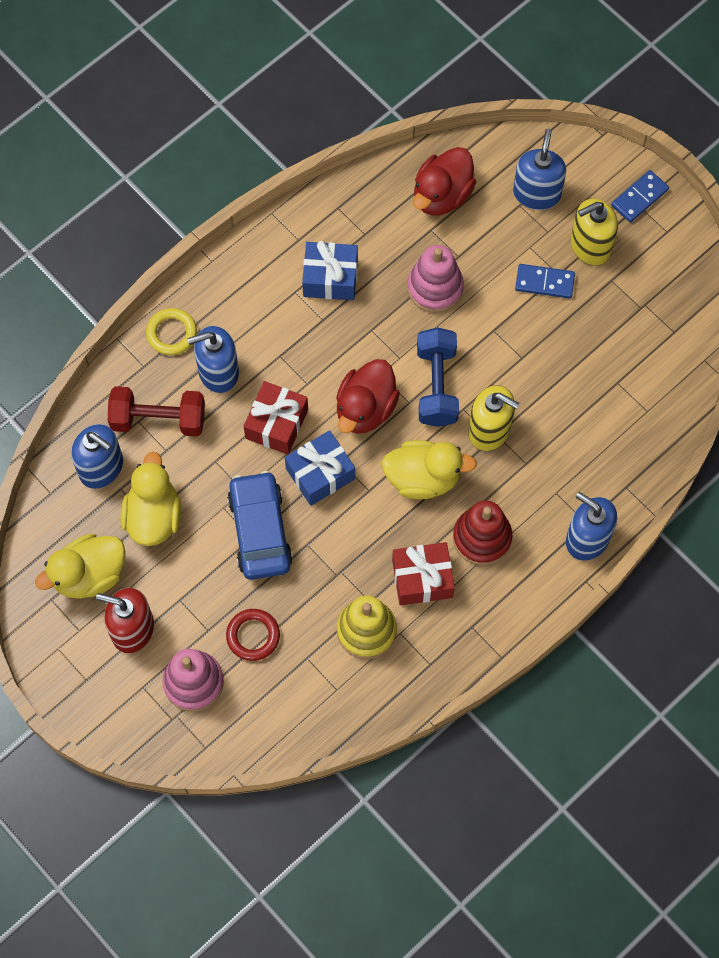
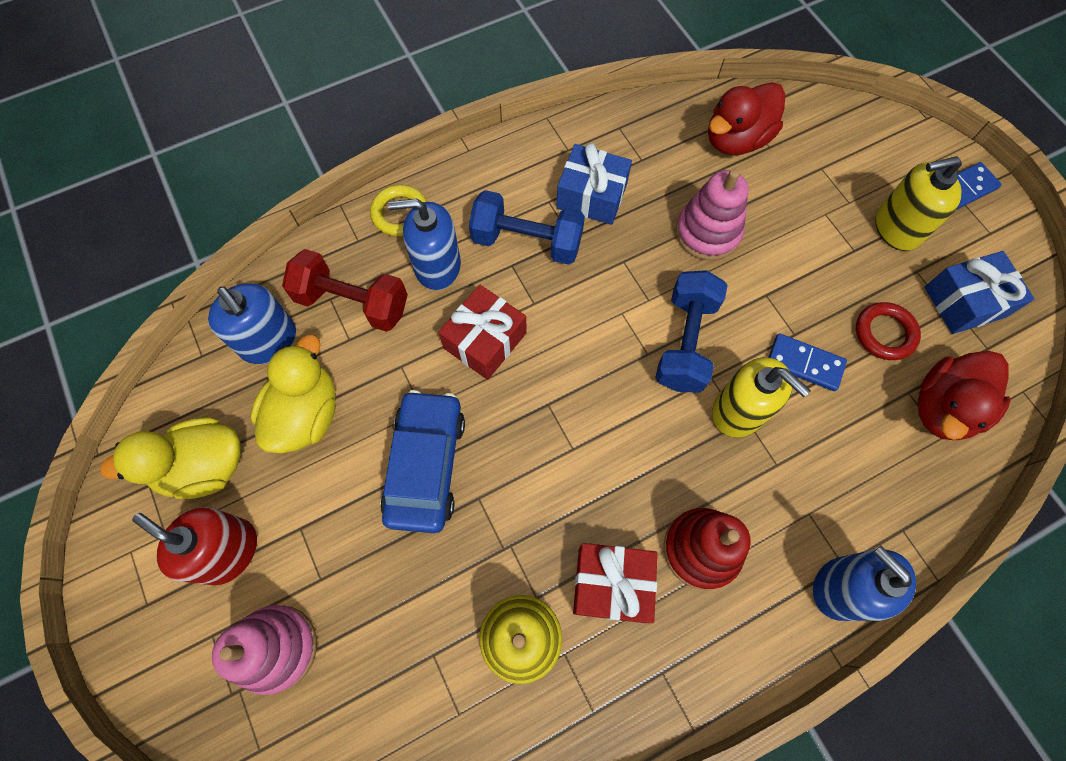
camera: 15 degrees right, 0 degrees up
(253, 636) = (373, 603): red ring -> red ring (884, 333)
(287, 332) = (527, 242): none -> blue dumbbell
(320, 474) = (519, 413): blue gift -> blue gift (964, 302)
(365, 409) = (594, 349): red duck -> red duck (943, 408)
(423, 478) = (643, 450): yellow duck -> none
(537, 193) = (843, 160): blue soap dispenser -> none
(544, 282) = (836, 256): blue domino -> blue domino (804, 364)

